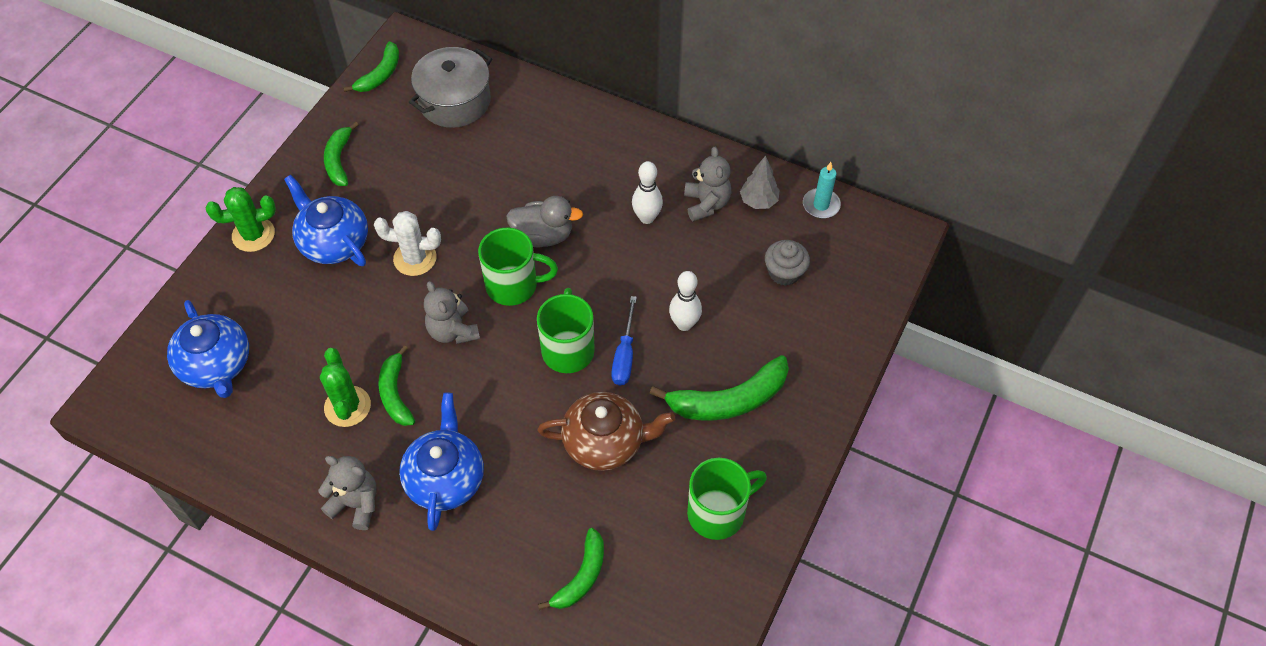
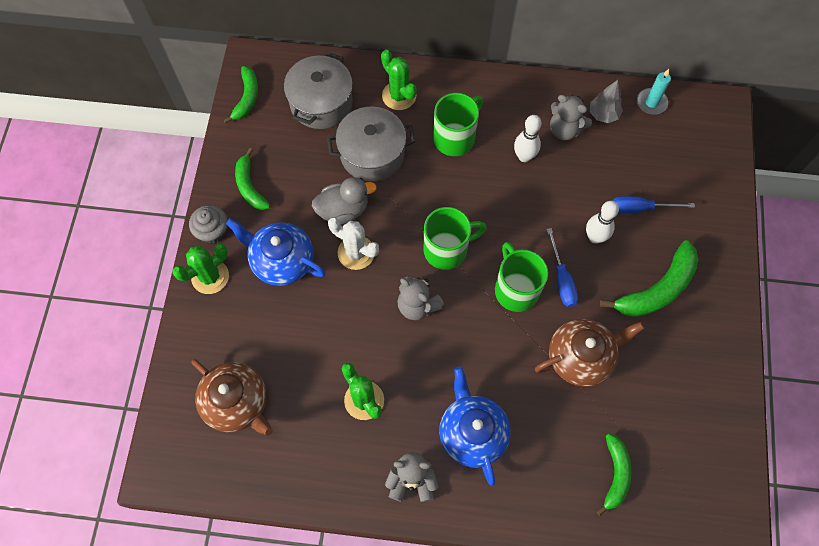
camera: 20 degrees left, 10 degrees up
(216, 365) = (237, 403): blue teapot -> brown teapot
(395, 393) = (397, 375): green banana -> none
(415, 258) = (356, 253): white cactus -> white cactus turned 45 degrees clockwise
(482, 166) = (372, 154): none -> grey pot
(541, 118) = (399, 96): none -> green cactus
(543, 236) = (450, 199): grey duck -> grey duck (343, 210)
(706, 204) = (564, 129): grey teddy bear -> grey teddy bear turned 150 degrees clockwise
(718, 512) = (691, 384): green mug -> green mug (455, 138)
(752, 310) = (640, 208): none -> blue screwdriver
(784, 272) = (650, 168): grey cupcake -> grey cupcake (213, 231)

